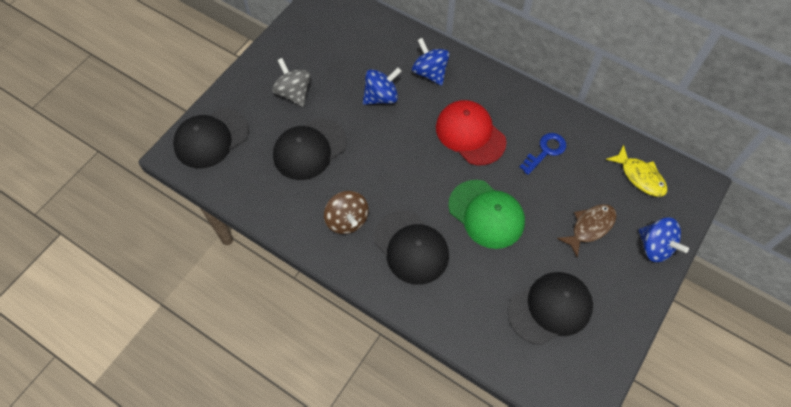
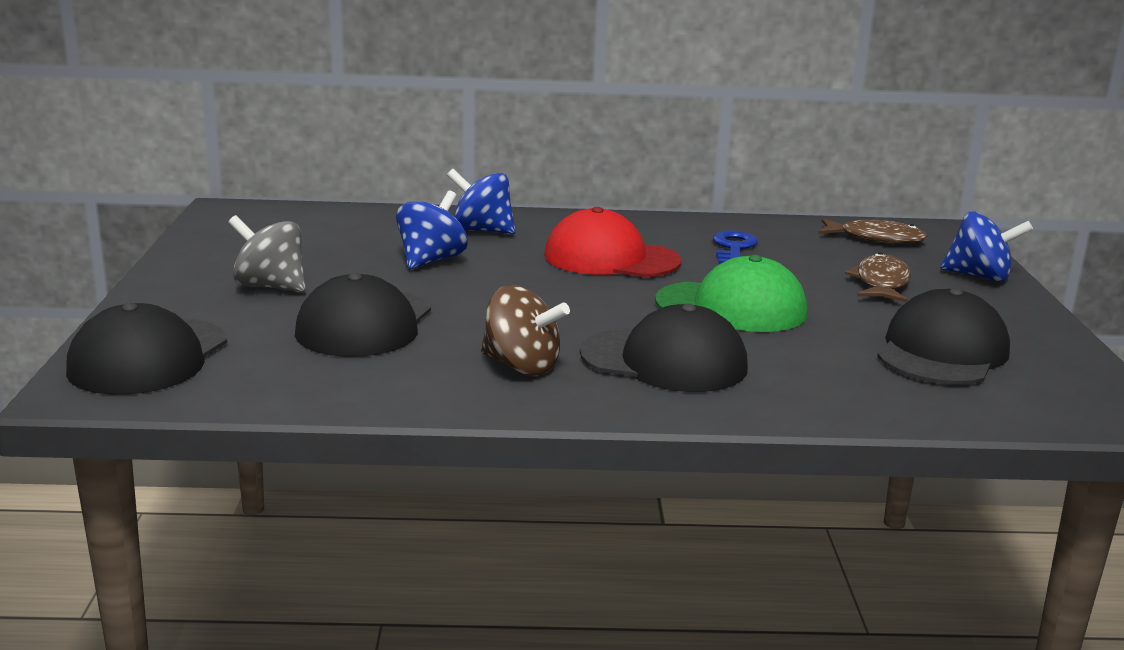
camera: 35 degrees left, 40 degrees down
(640, 176) = (876, 238): yellow fish -> brown fish

